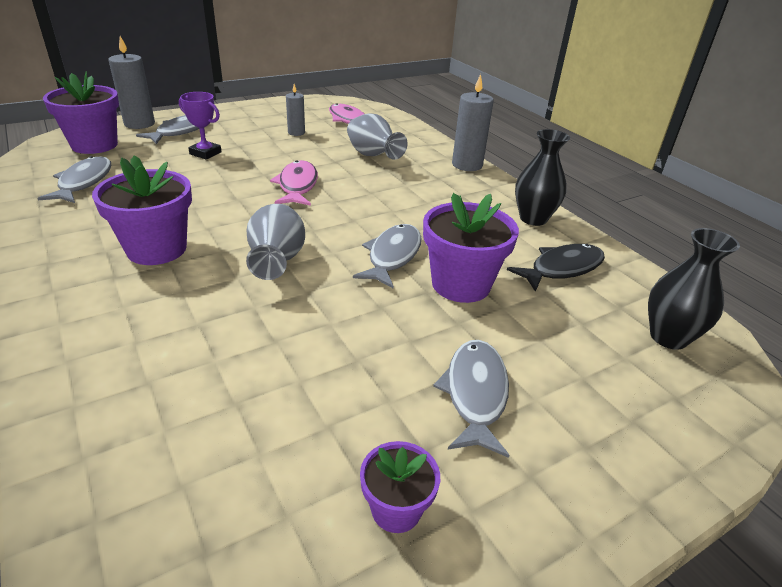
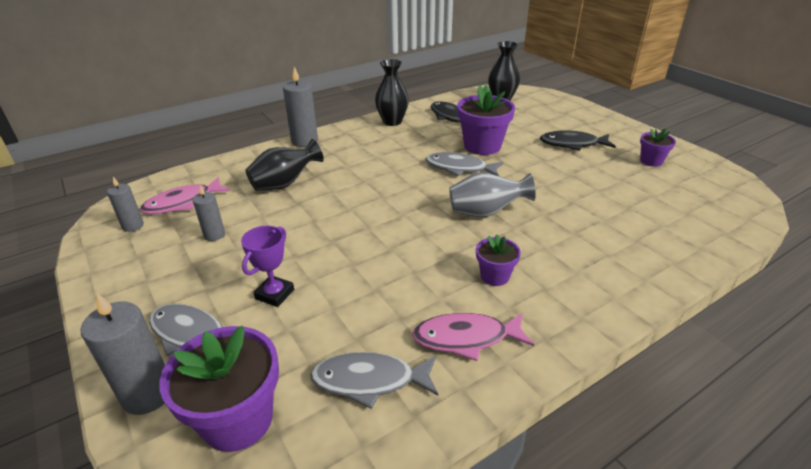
camera: 90 degrees left, 0 degrees up
(156, 249) = (494, 276): purple flower pot -> purple flower pot, size x0.55
(297, 186) = (356, 218): pink fish -> pink fish (466, 338)
(321, 109) = (133, 226): none -> grey candle
(373, 156) = (285, 184): grey vase -> black vase
(475, 394) = (572, 144): grey fish -> black fish

